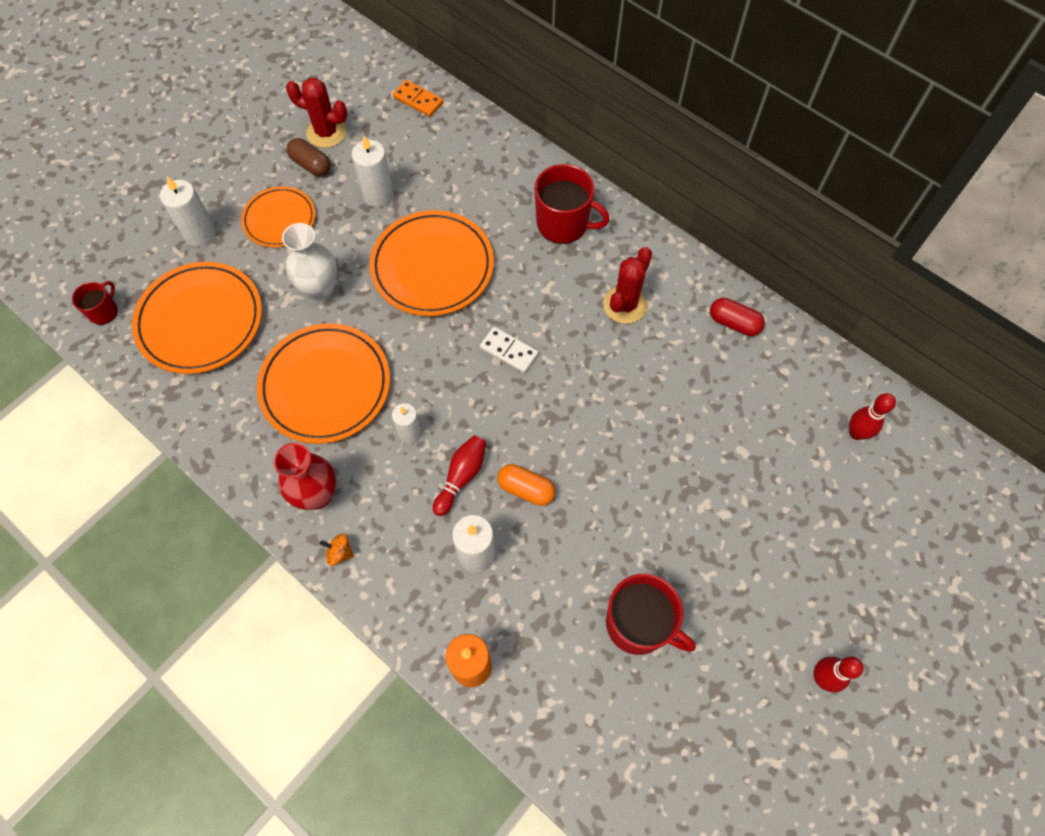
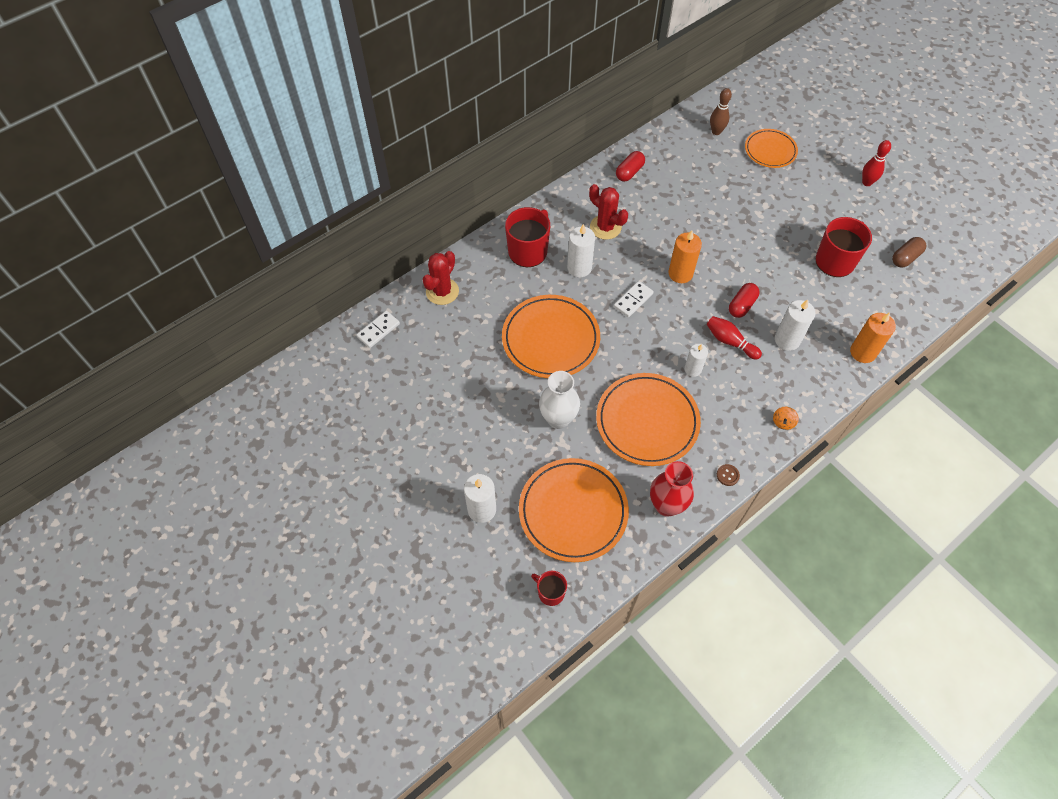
camera: 80 degrees left, 5 degrees down
(255, 486) = (727, 475): none -> brown button
(279, 219) = (481, 445): orange plate -> orange plate (770, 150)
(311, 165) = (427, 417): brown capsule -> brown capsule (905, 258)
(317, 495) = (738, 433): red vase -> red vase (666, 505)
(326, 132) = (394, 402): red cactus -> red cactus (442, 291)
(378, 195) = (472, 369): white candle -> white candle (579, 267)
(418, 100) = (378, 330): orange domino -> white domino
(526, 489) = (741, 305): orange capsule -> red capsule
(566, 405) = (680, 273): none -> orange candle
(856, 433) = (716, 132): red bowling pin -> brown bowling pin

